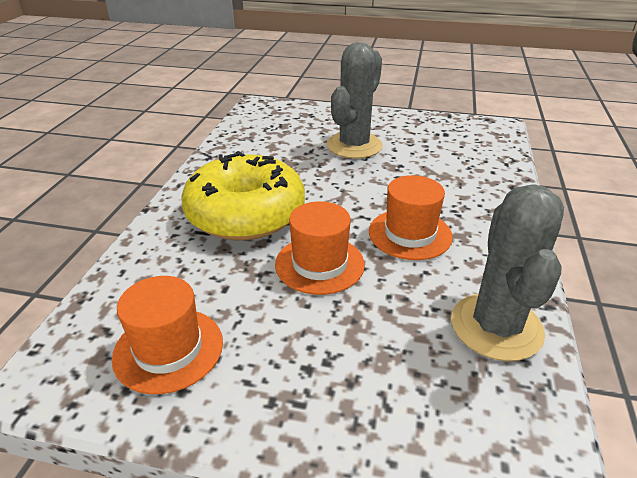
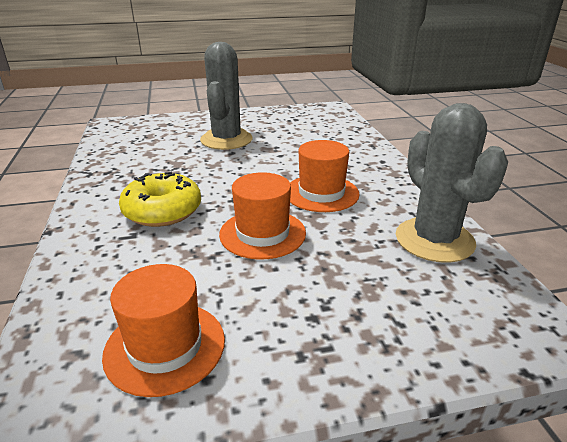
camera: 25 degrees left, 5 degrees down
(246, 214) = (162, 211): yellow donut -> yellow donut, size x0.65

